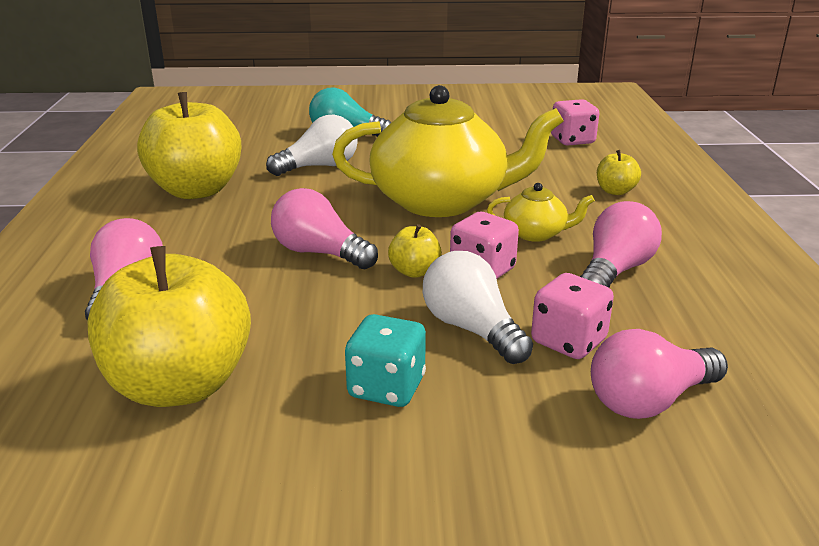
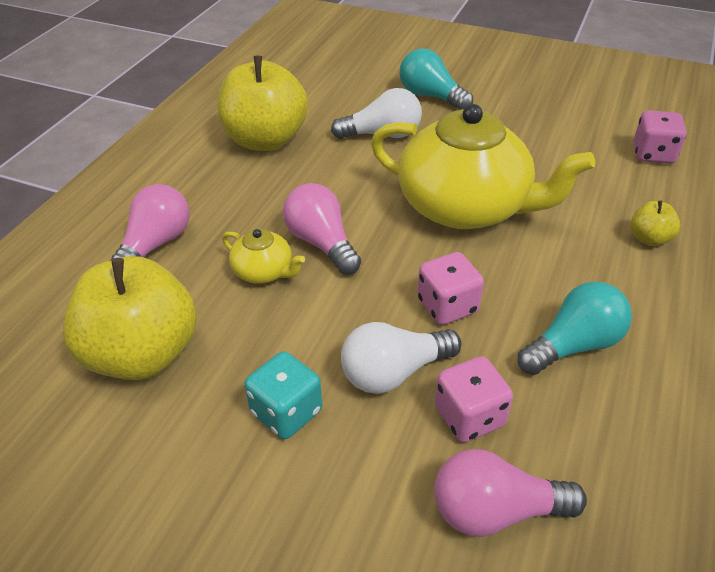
camera: 25 degrees right, 15 degrees up
(414, 271) = (387, 289): yellow apple -> none
(471, 329) = (394, 372): white light bulb -> white light bulb turned 105 degrees counterclockwise
(536, 233) = (528, 274): yellow teapot -> yellow teapot (264, 272)
(615, 271) = (573, 345): pink light bulb -> turquoise light bulb

